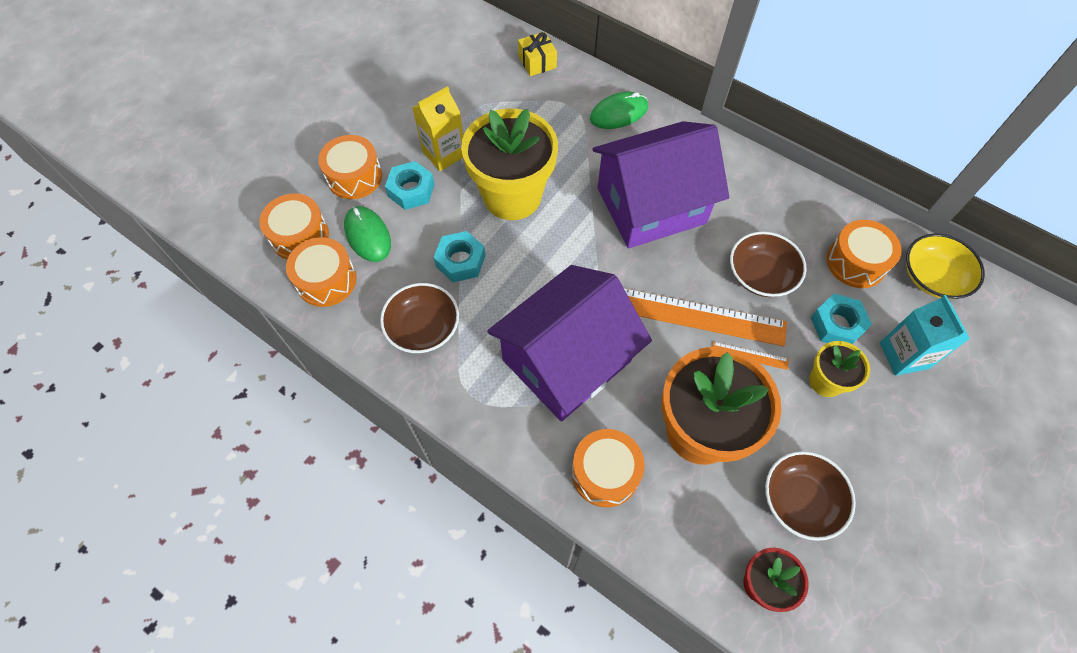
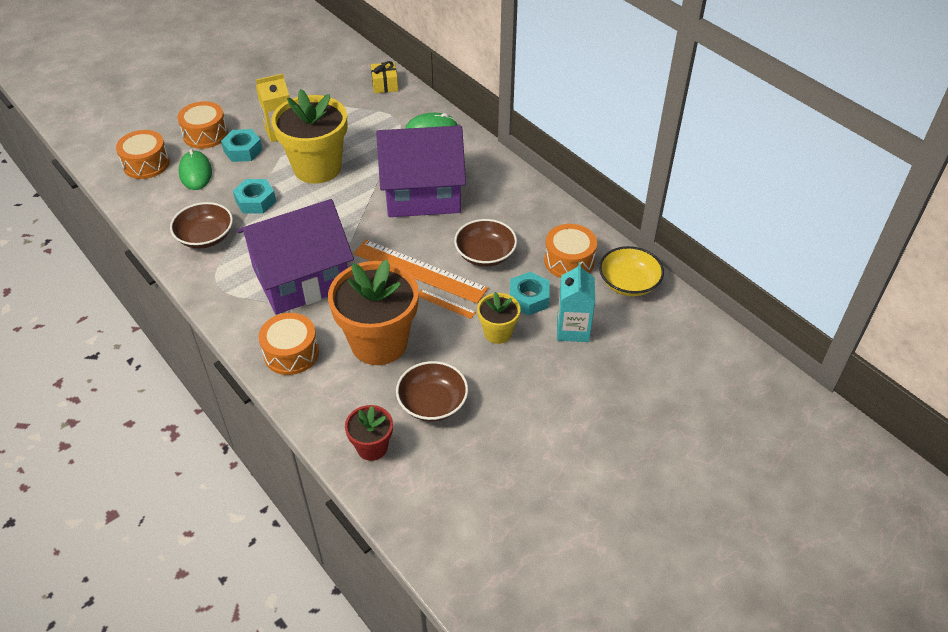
camera: 15 degrees right, 15 degrees down
(326, 280) = (151, 194): orange drum -> none

